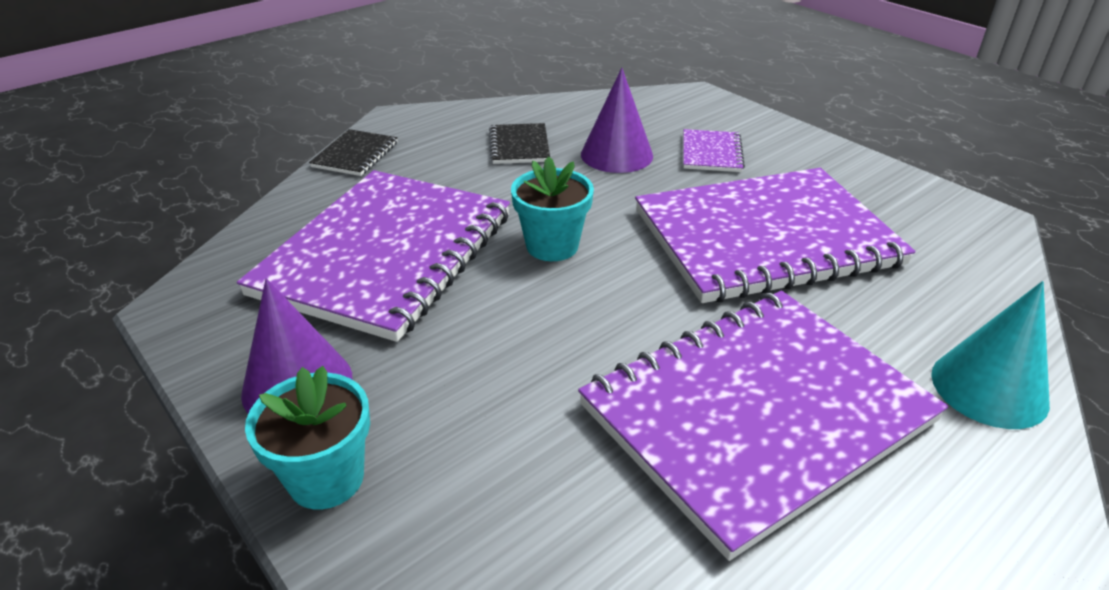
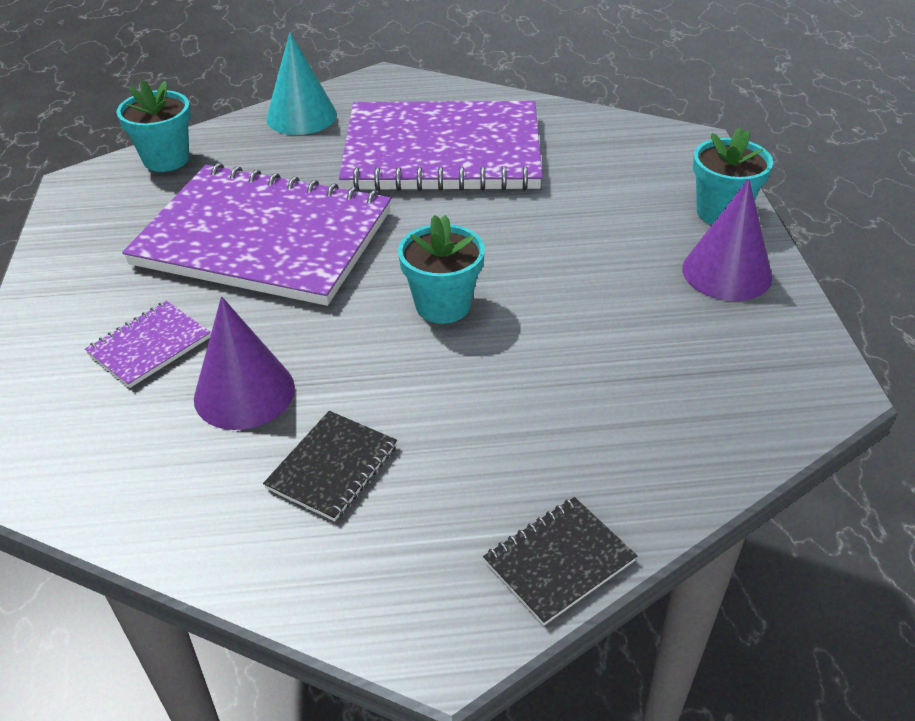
camera: 145 degrees left, 5 degrees up
(386, 254) = (604, 362): purple notebook -> none
(984, 268) = (166, 159): none -> turquoise flower pot

